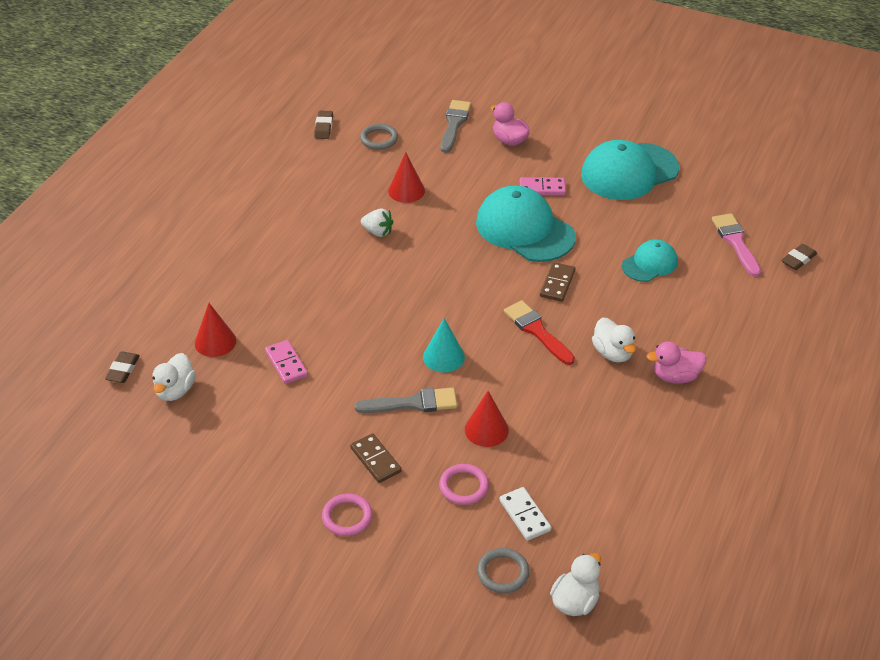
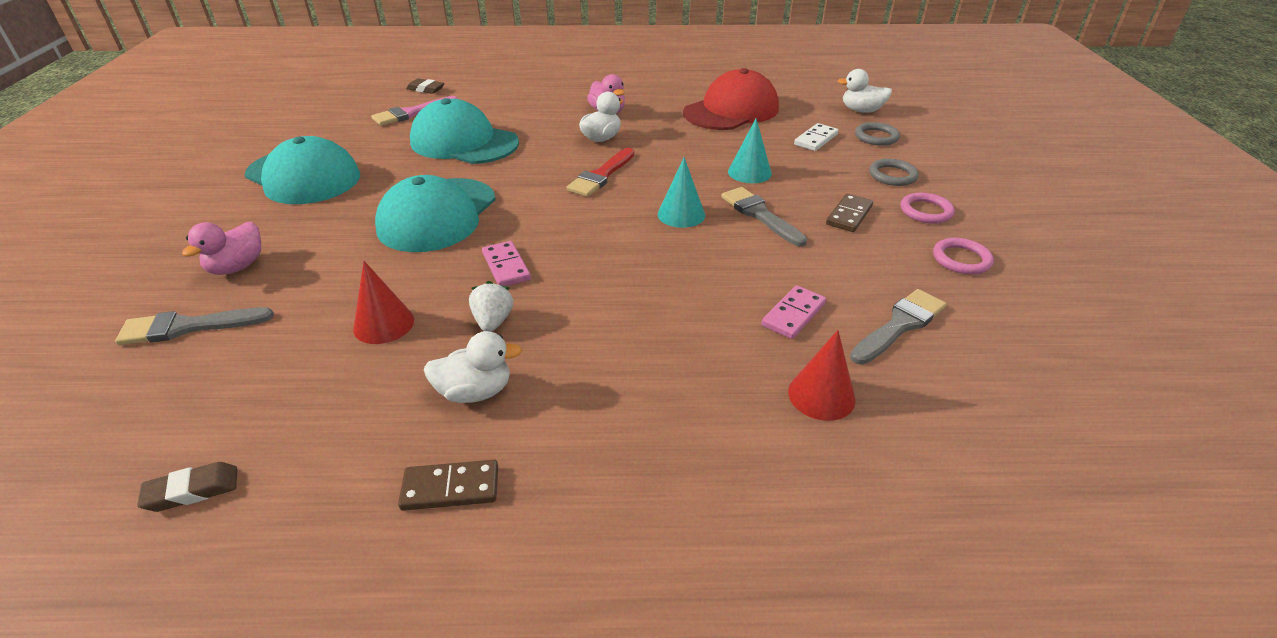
camera: 115 degrees left, 5 degrees down
(123, 370) = (971, 476): brown eraser -> none
(175, 390) = (937, 395): white duck -> white duck (475, 392)
(238, 410) = (899, 325): none -> grey brush
(379, 139) = (236, 398): grey ring -> grey ring (892, 175)
(464, 486) = (821, 168): pink ring -> pink ring (961, 259)
(486, 429) = (749, 172): red cone -> turquoise cone
(542, 188) = (350, 220): pink domino -> pink domino (506, 266)
(557, 284) = (523, 179): brown domino -> brown domino (450, 488)
(632, 479) = (731, 110): none -> red cap
(650, 264) = (464, 142): turquoise cap -> turquoise cap, size x1.82

